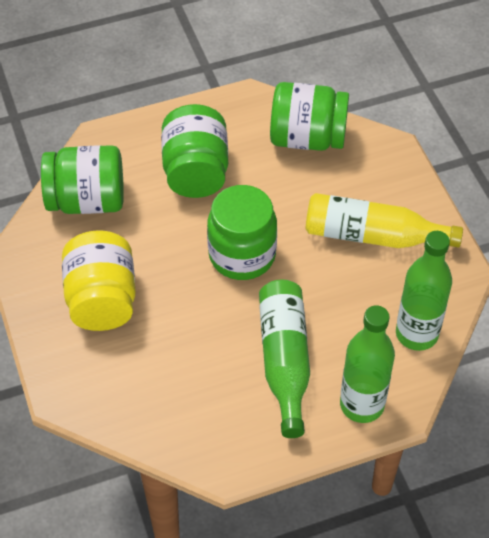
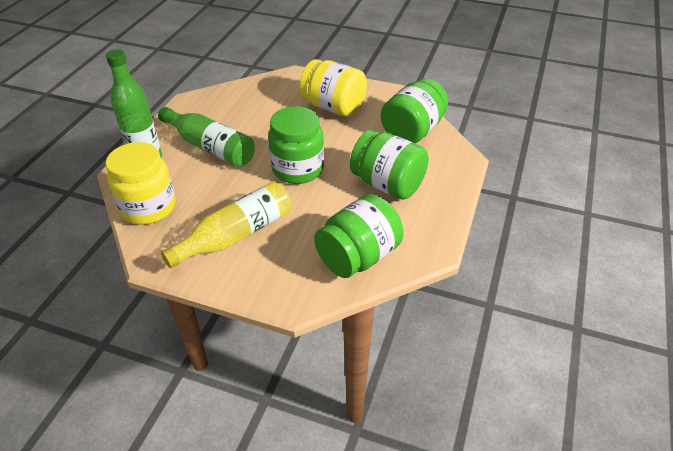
camera: 130 degrees right, 10 degrees down
(416, 334) = (148, 207): green bottle -> yellow jar

